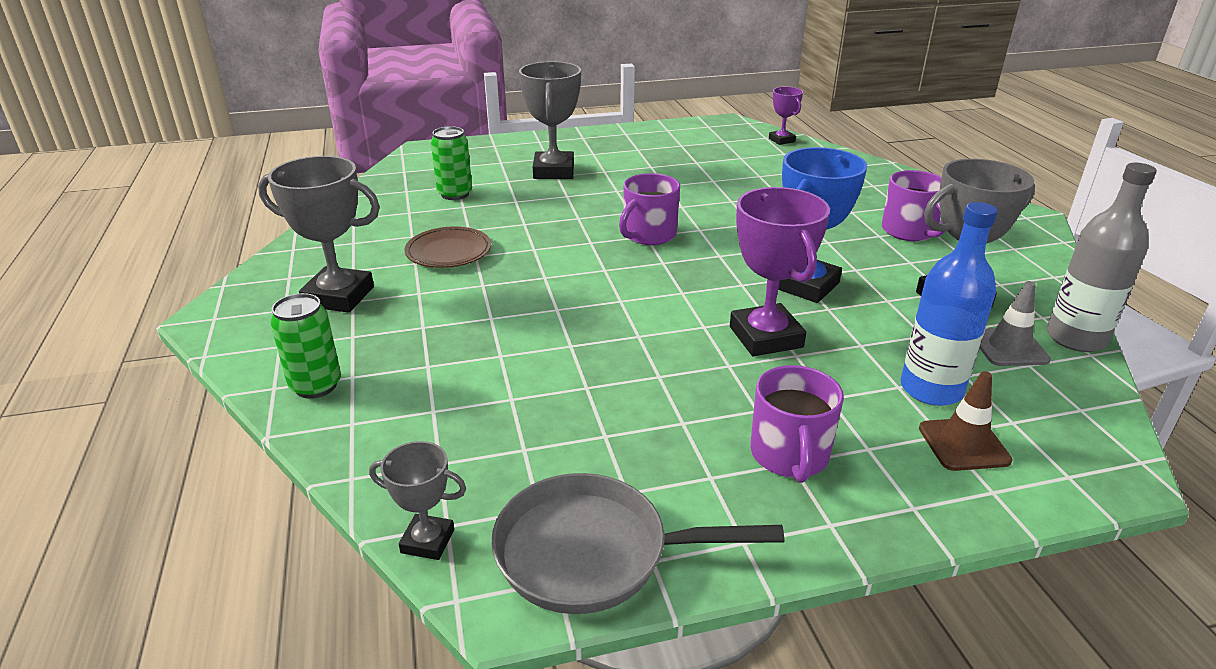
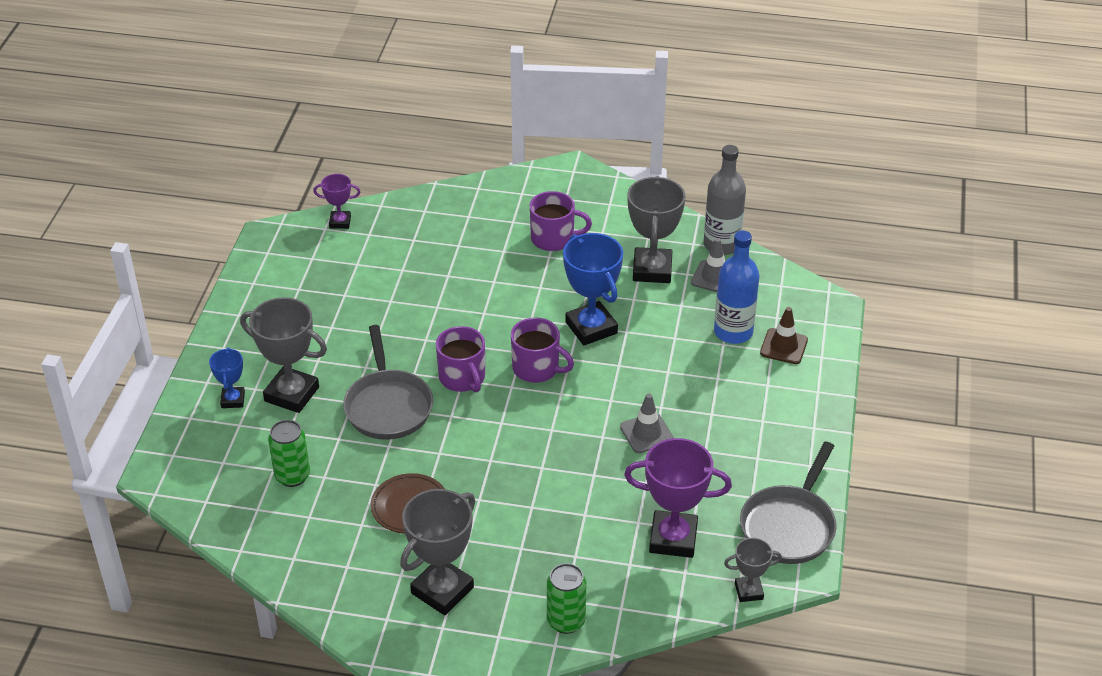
camera: 65 degrees left, 10 degrees up
(427, 541) = (749, 591): grey trophy -> grey trophy turned 45 degrees clockwise
(527, 153) = (233, 400): none -> blue trophy
(576, 211) = (388, 406): none -> grey pan
(672, 366) = (646, 433): none -> grey traffic cone
(766, 337) = (641, 376): purple trophy -> purple trophy (673, 538)
(789, 455) = (757, 418): purple mug -> purple mug (537, 368)

